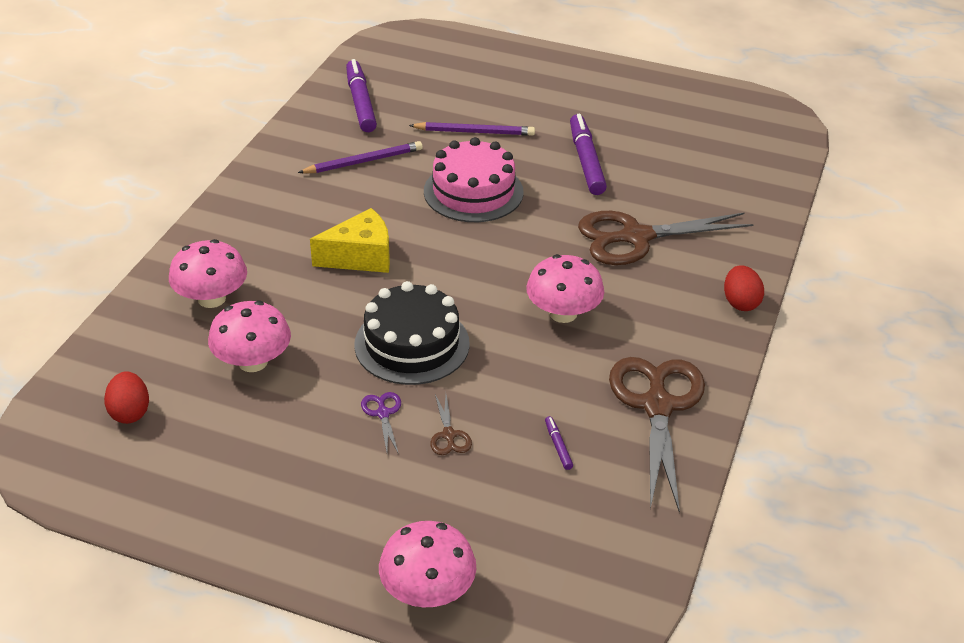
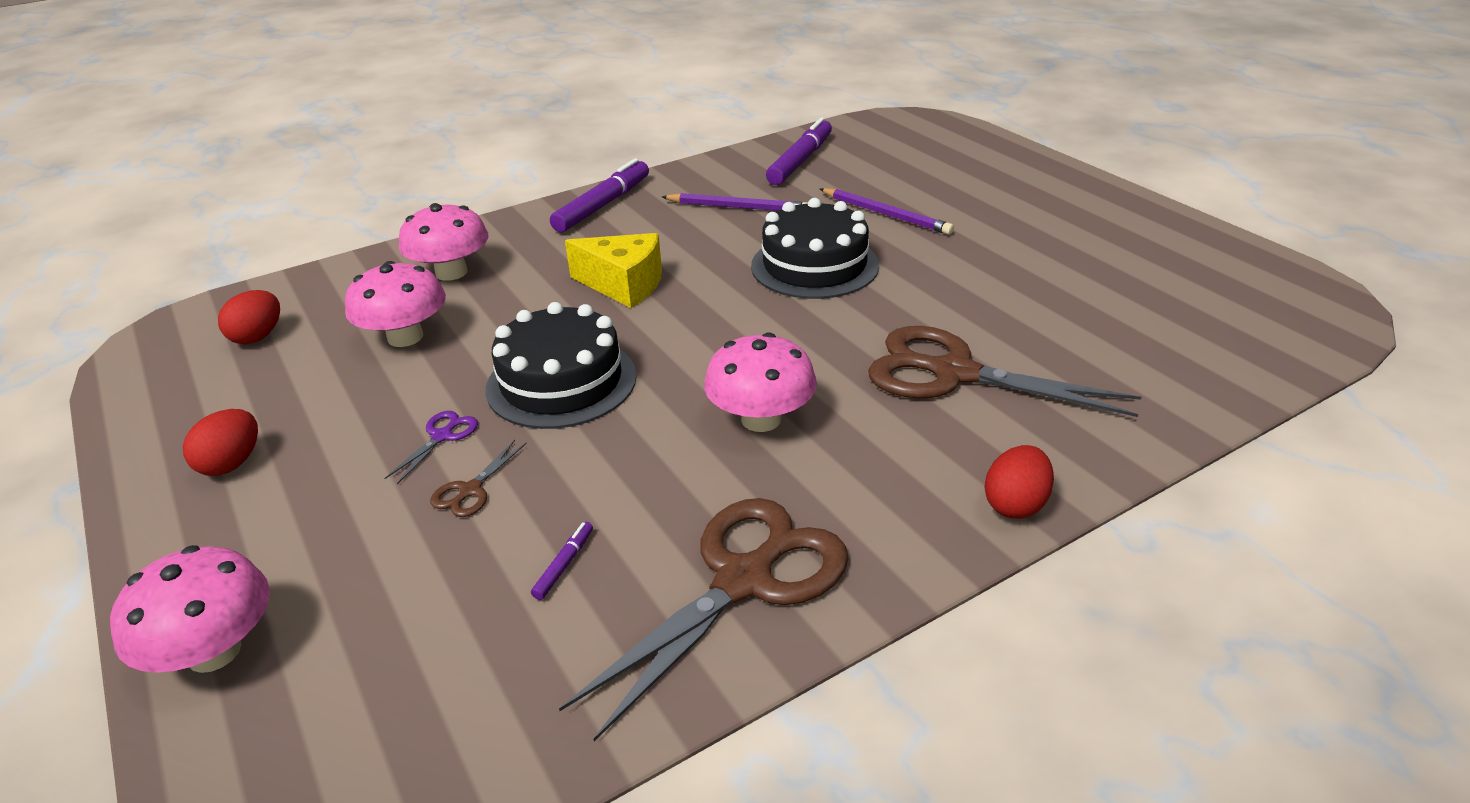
camera: 40 degrees right, 5 degrees down
(263, 499) = (232, 464): none -> red egg
(473, 192) = (814, 265): pink cake -> black cake
(586, 161) = (983, 276): purple marker -> purple marker (602, 205)

